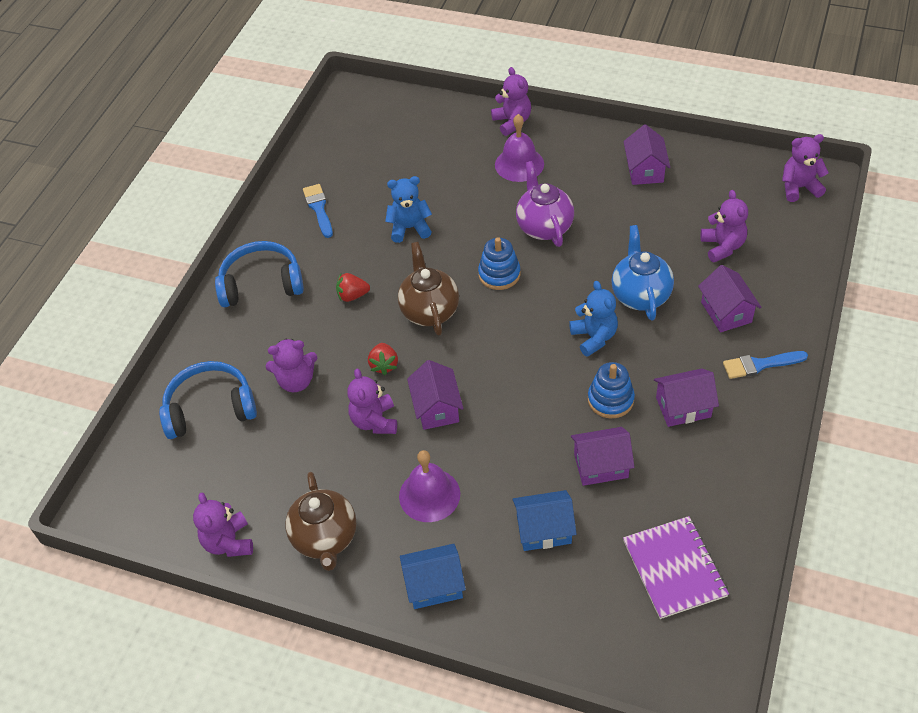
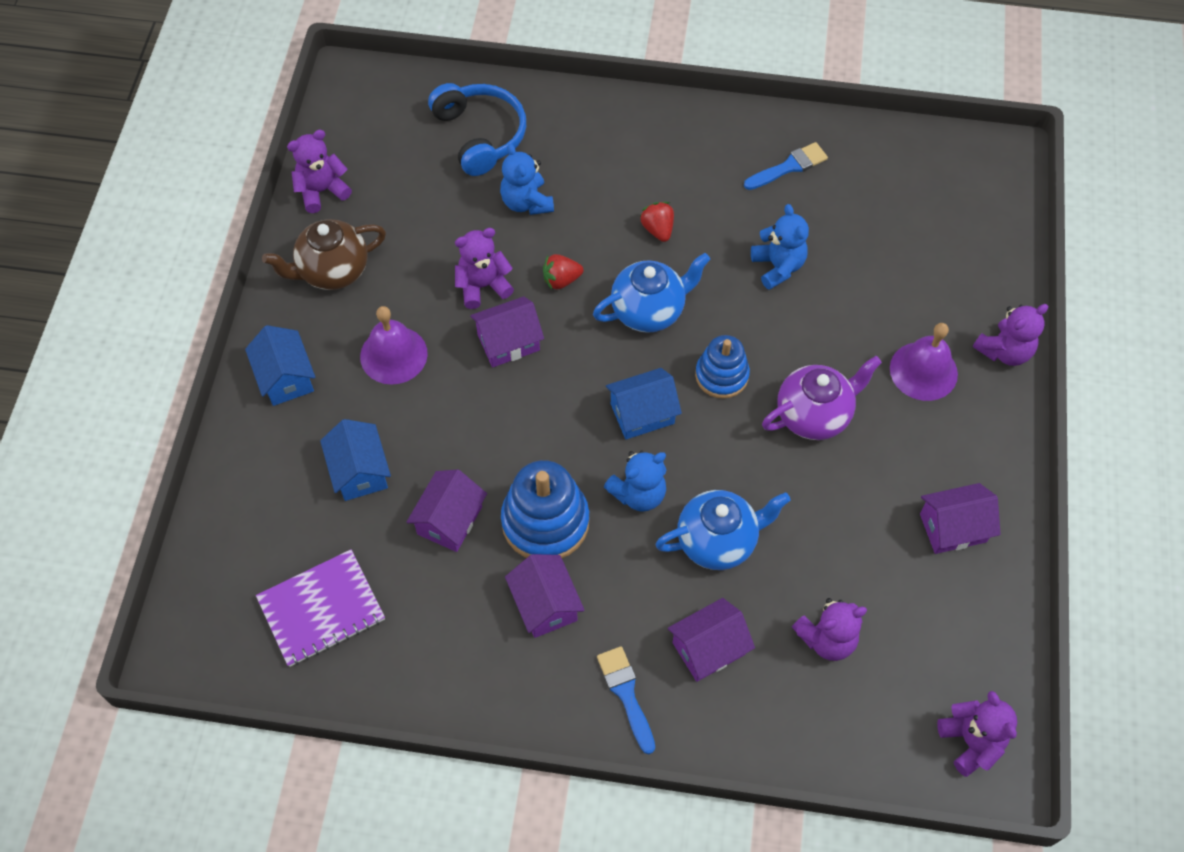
camera: 75 degrees right, 10 degrees up
(261, 284) = (659, 138): blue headphones -> none
(296, 381) = (526, 202): purple teddy bear -> blue teddy bear
(429, 311) = (649, 311): brown teapot -> blue teapot
(523, 326) = (642, 414): none -> blue house
(601, 466) = (449, 520): purple house -> purple house turned 45 degrees clockwise
(610, 400) = (545, 521): blue stacking toy -> blue stacking toy, size x1.56

